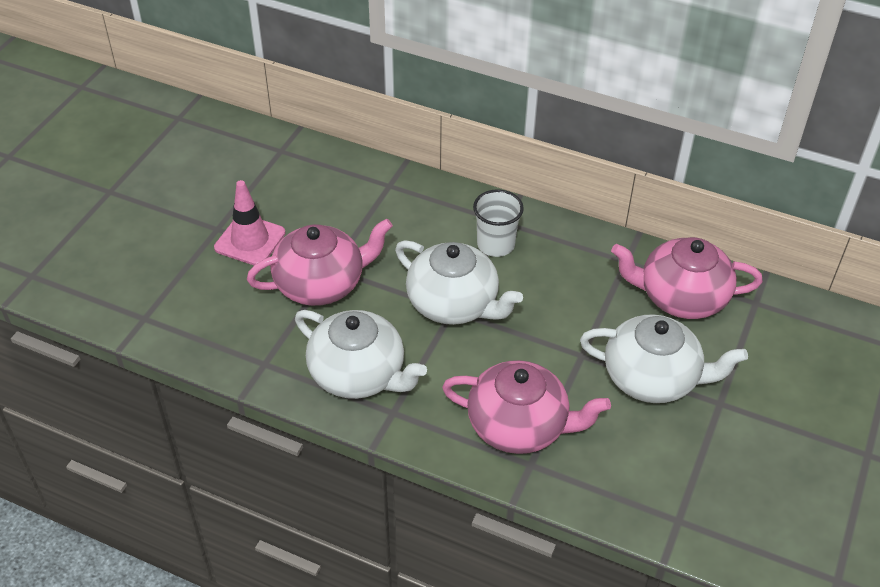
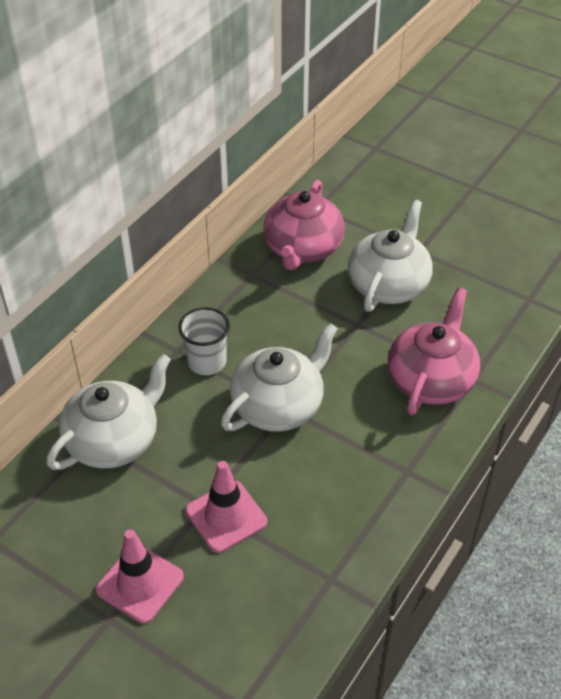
camera: 80 degrees left, 0 degrees up
(321, 284) = (226, 516): pink teapot -> pink traffic cone
(358, 374) = (357, 494): white teapot -> white teapot (114, 440)

